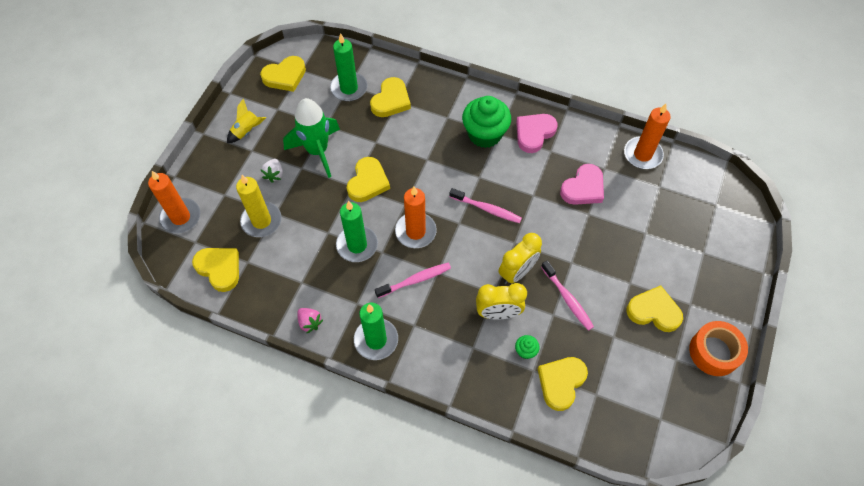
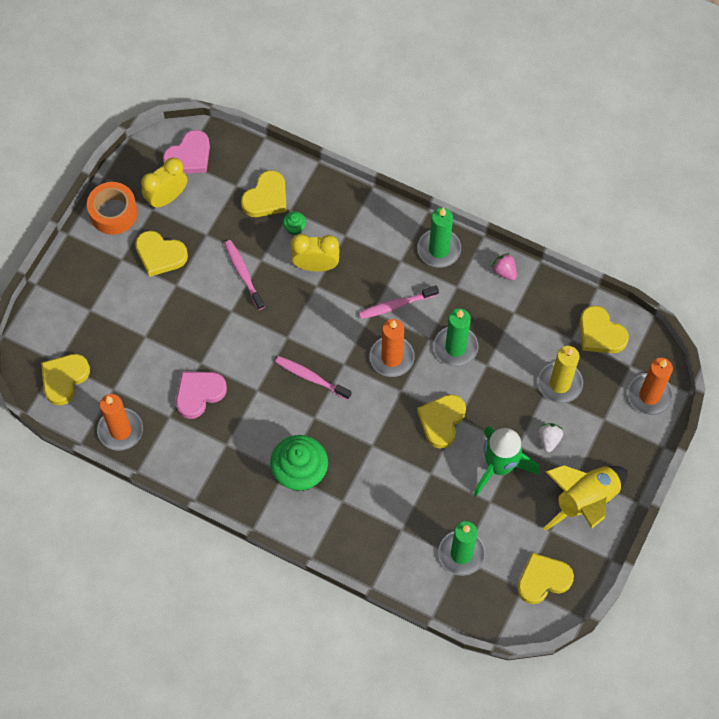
camera: 175 degrees left, 5 degrees up
(247, 131) = (585, 501): yellow rocket -> yellow rocket, size x1.88
(391, 100) = (409, 531): yellow heart -> yellow heart (64, 379)
(517, 272) = (290, 305): yellow clock -> yellow clock (167, 197)
(534, 133) = (241, 469): pink heart -> pink heart (189, 156)

